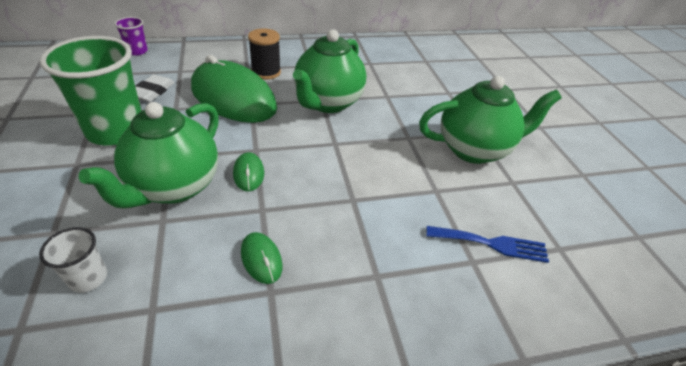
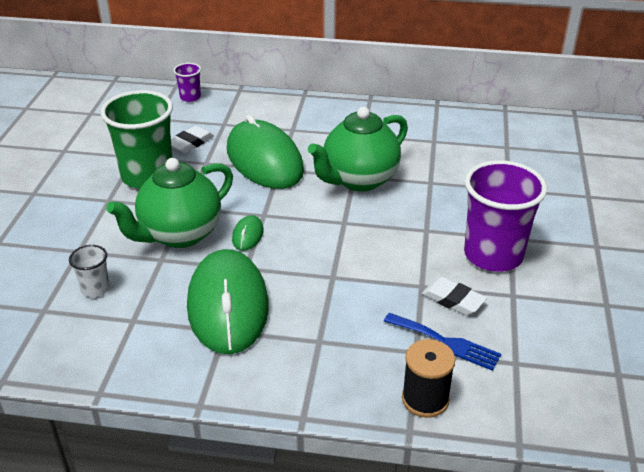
camera: 25 degrees right, 5 degrees down
(261, 259) = (228, 305): green mouse -> green mouse, size x2.48
(266, 72) = (310, 137): black spool -> black spool (425, 399)
(470, 198) = (453, 300): none -> white eraser
(474, 149) = (493, 255): green teapot -> purple cup

